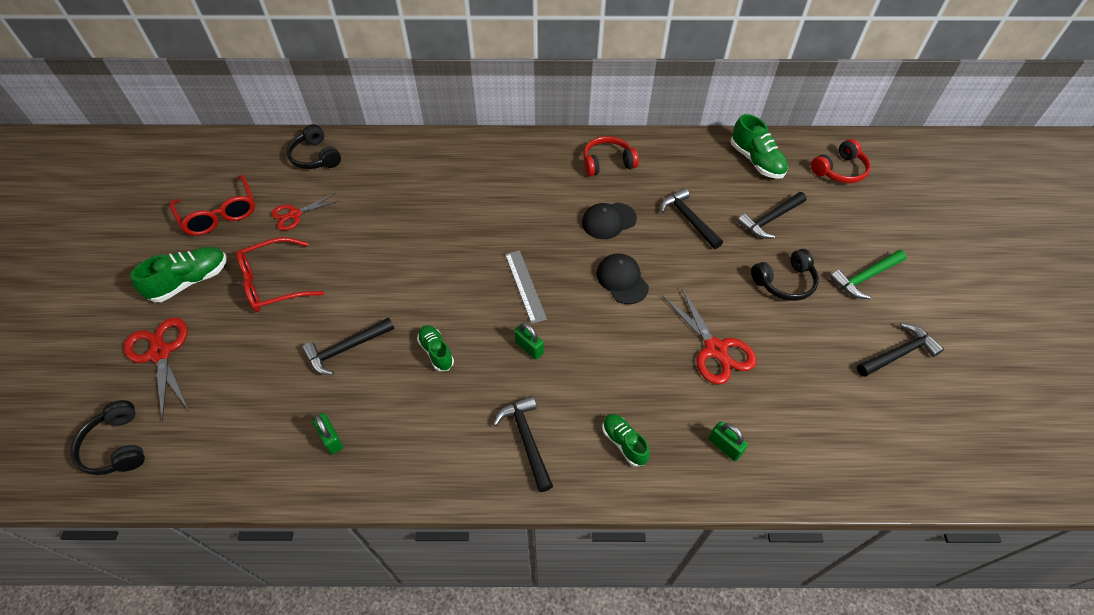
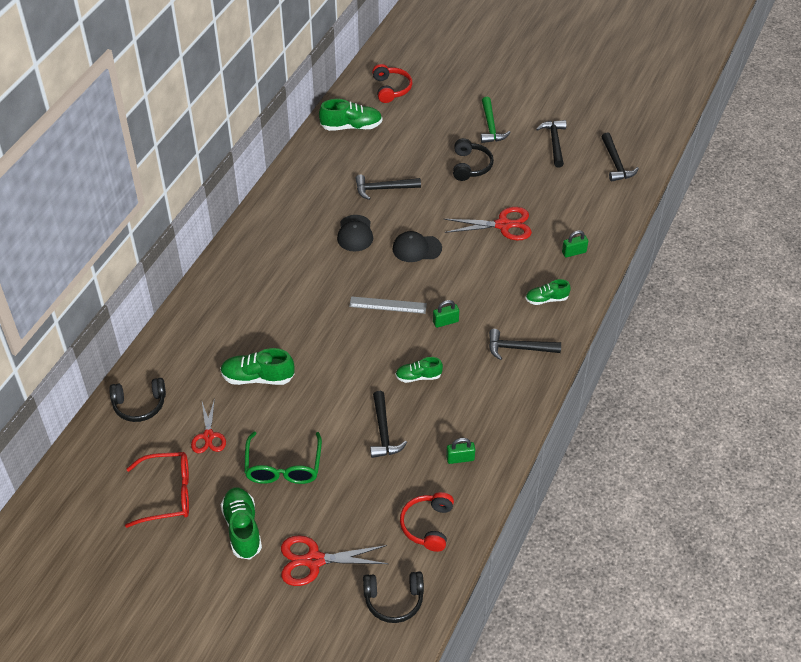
camera: 65 degrees left, 5 degrees down
(273, 283) = (283, 467): red glasses -> green glasses
(379, 221) = (258, 377): none -> green shoe
(607, 163) = (292, 210): red headphones -> red headphones (427, 525)
(770, 219) = (412, 146): black hammer -> black hammer (616, 163)

